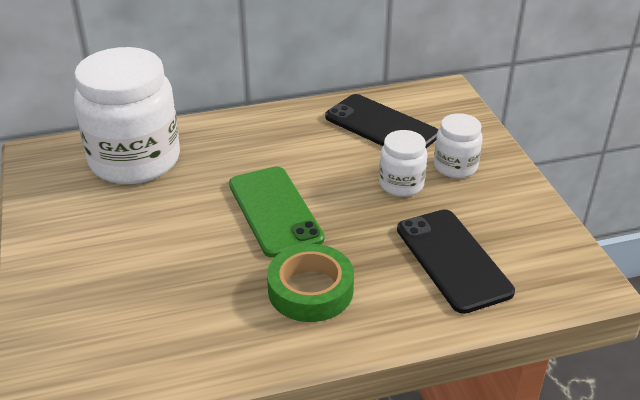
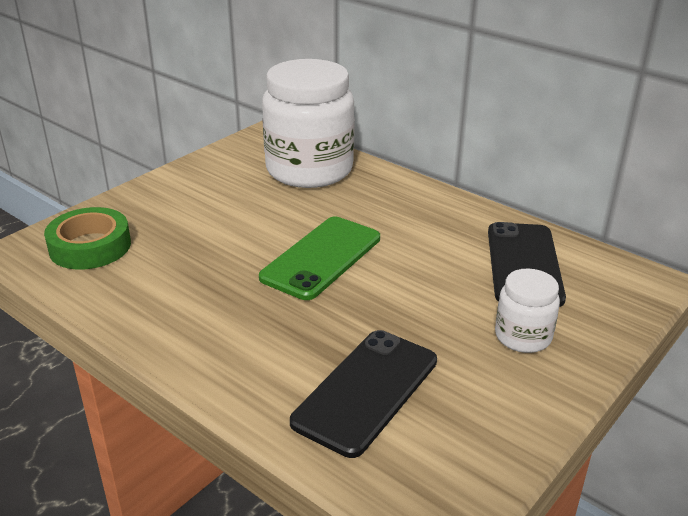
camera: 55 degrees right, 5 degrees down
(310, 290) = (237, 319): green tape -> green tape (90, 246)
(401, 184) = (447, 312): white jar -> none

